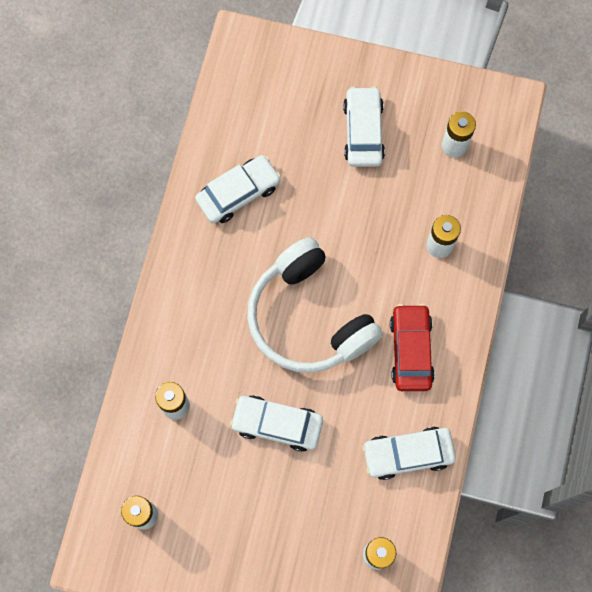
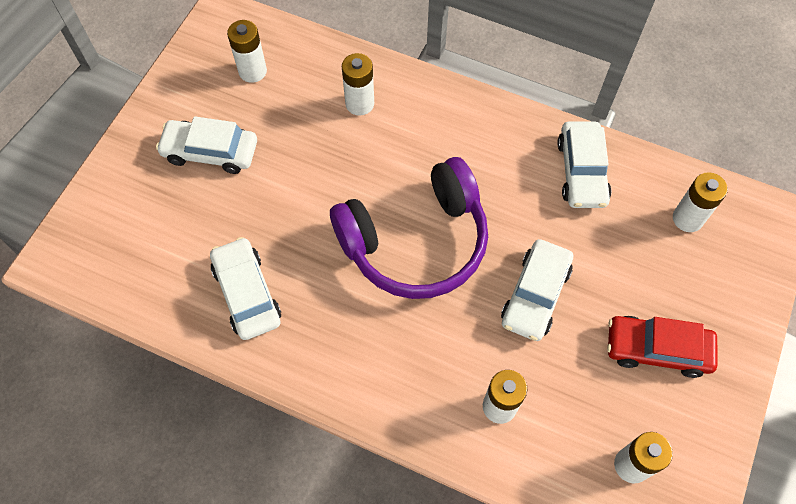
camera: 80 degrees left, 10 degrees down
(309, 317) = (415, 241): white headphones -> purple headphones
(411, 350) = (470, 149): red car -> red car (657, 349)

